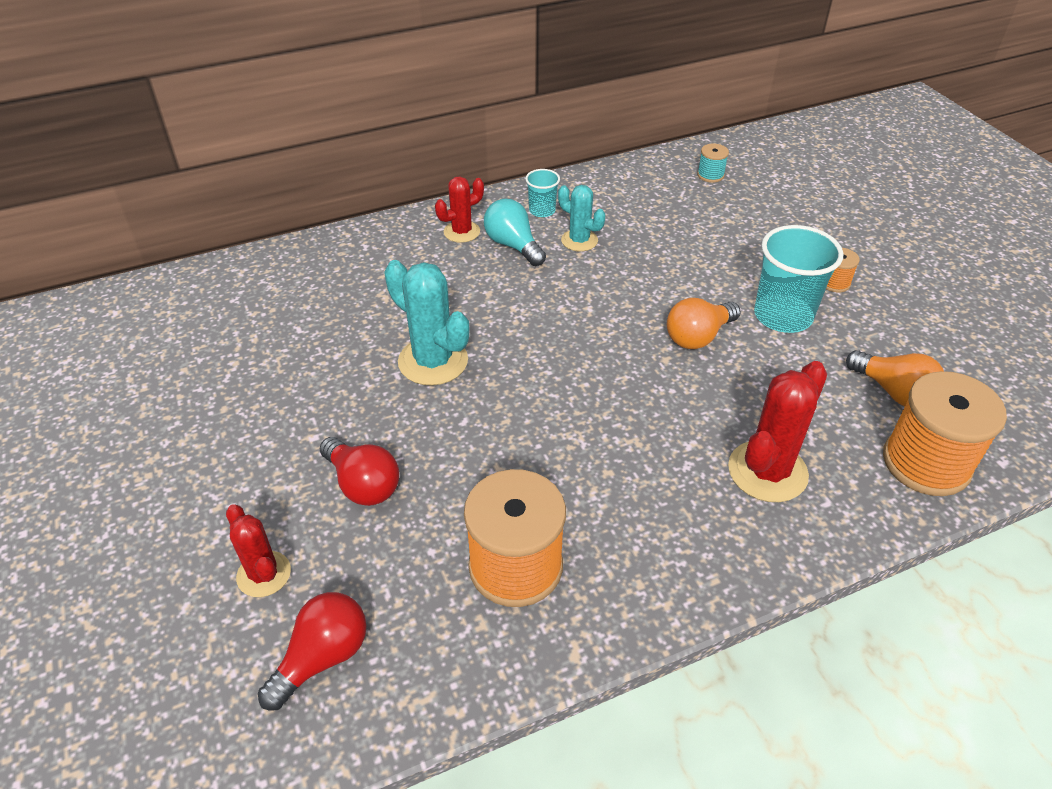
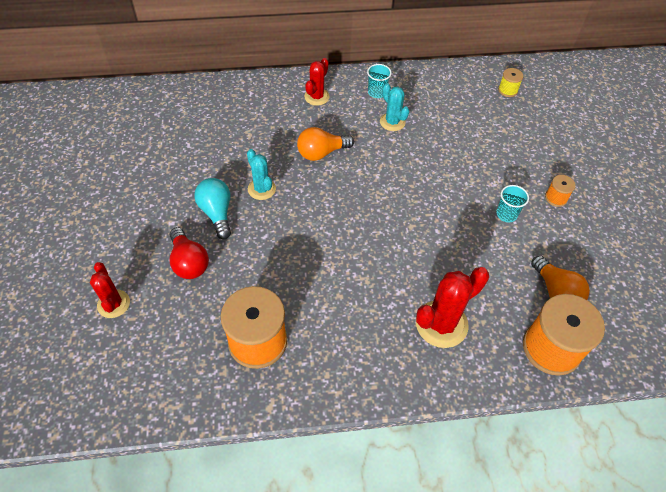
camera: 15 degrees right, 10 degrees up
(322, 657) = (128, 364): red light bulb -> none
(433, 361) = (261, 189): turquoise cactus -> turquoise cactus, size x0.61
(462, 232) = (316, 97): red cactus -> red cactus turned 45 degrees counterclockwise
(513, 245) = (346, 115): turquoise light bulb -> turquoise light bulb (217, 213)
(698, 337) = (440, 215): orange light bulb -> orange light bulb (321, 153)
(710, 175) = (507, 90): turquoise spool -> yellow spool
(783, 316) = (506, 214): turquoise cup -> turquoise cup, size x0.52

